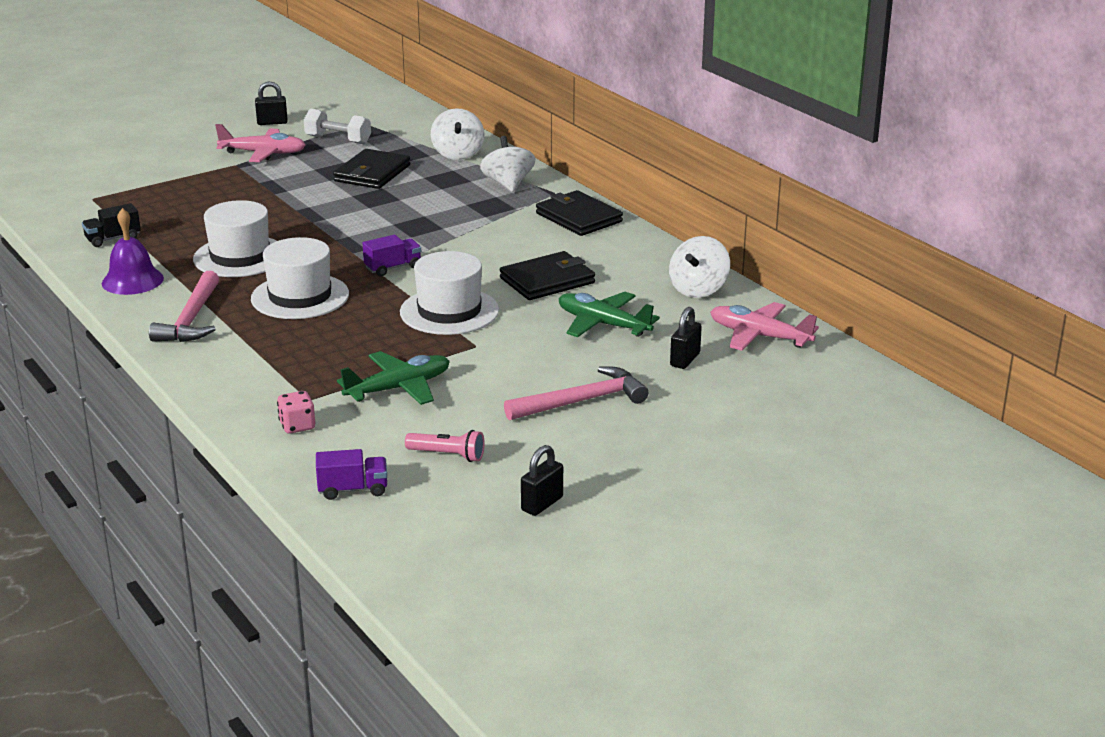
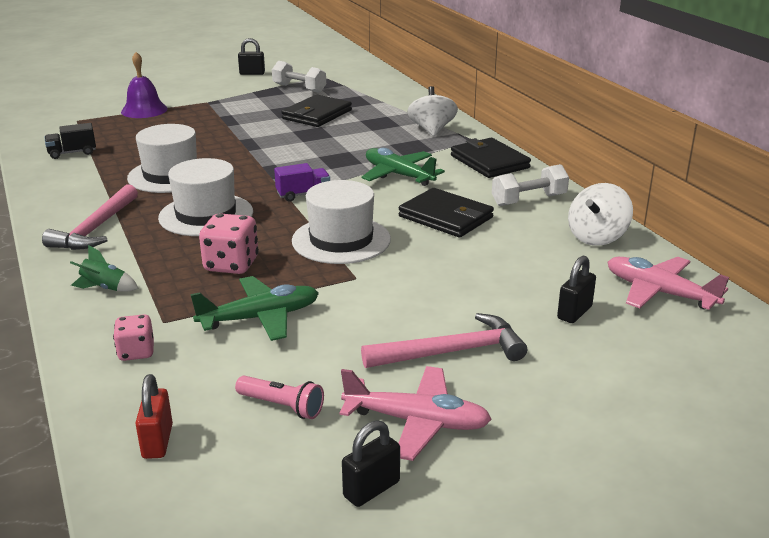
camera: 10 degrees right, 0 degrees up
(132, 280) = (66, 189): purple bell -> purple bell (144, 110)
(235, 375) = (105, 288): none -> green rocket
(263, 153) = (234, 95): pink plane -> pink plane (417, 422)
(349, 343) = (231, 265): none -> pink dice
(353, 489) = (157, 441): purple truck -> red padlock
(458, 154) = (395, 104): white spinning top -> none
(547, 280) = (446, 217): black wallet -> black wallet turned 60 degrees clockwise
(603, 324) = (492, 265): green plane -> green plane (398, 175)
(627, 257) = (529, 200): none -> white dumbbell

